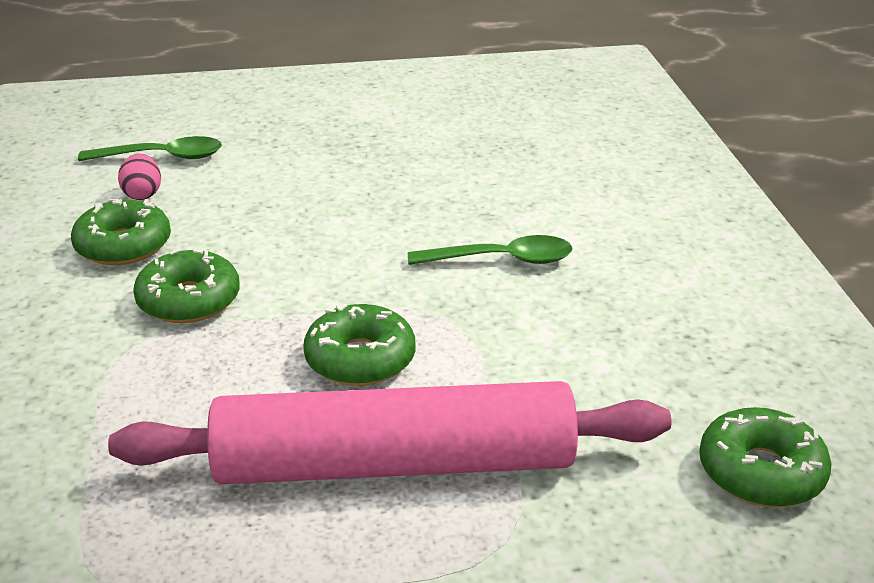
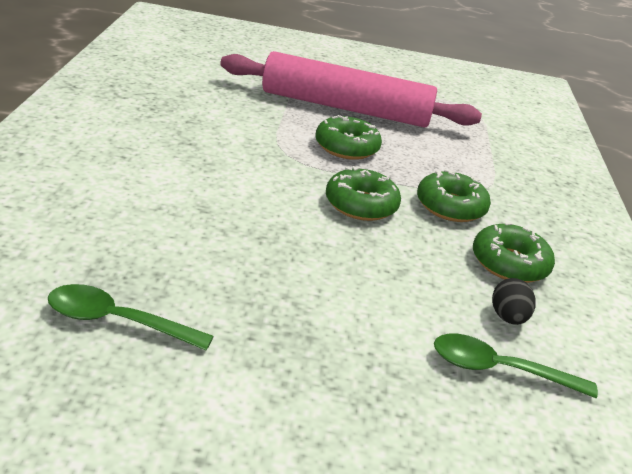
camera: 170 degrees left, 0 degrees up
(142, 194) = (507, 317): pink egg -> black egg
(502, 260) = (222, 173): green spoon -> green spoon (117, 321)
(761, 472) = (186, 65): green donut -> green donut (361, 205)

